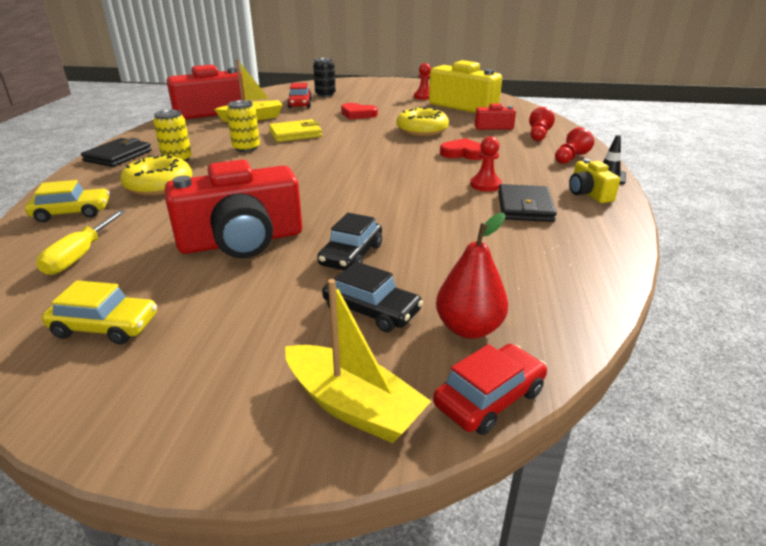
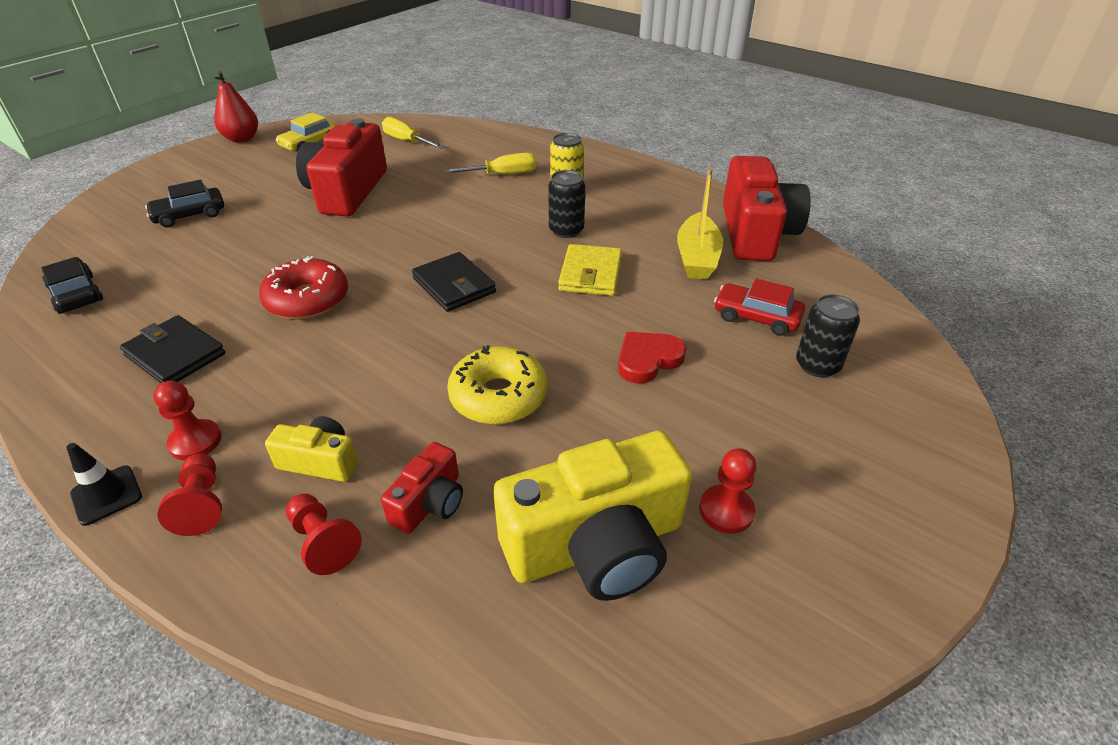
camera: 120 degrees right, 10 degrees up
(72, 212) = (486, 141): yellow car -> none
(118, 156) = (610, 164): black wallet -> black wallet (454, 285)
(159, 186) = (503, 174): yellow donut -> yellow screwdriver
(246, 148) = (566, 230): yellow can -> black can
(351, 255) = (258, 227): black car -> black car (76, 294)
(353, 406) = (139, 189): yellow boat -> none
(418, 192) = (307, 300): none -> red donut
(463, 153) = (361, 391): red heart -> none
(469, 328) = (115, 240): red pear -> red pear (242, 139)
(485, 185) = (255, 356): red pawn -> red pawn (195, 441)
(489, 398) = (71, 224): red car -> none
(588, 193) = (114, 431): yellow camera -> yellow camera (320, 461)

